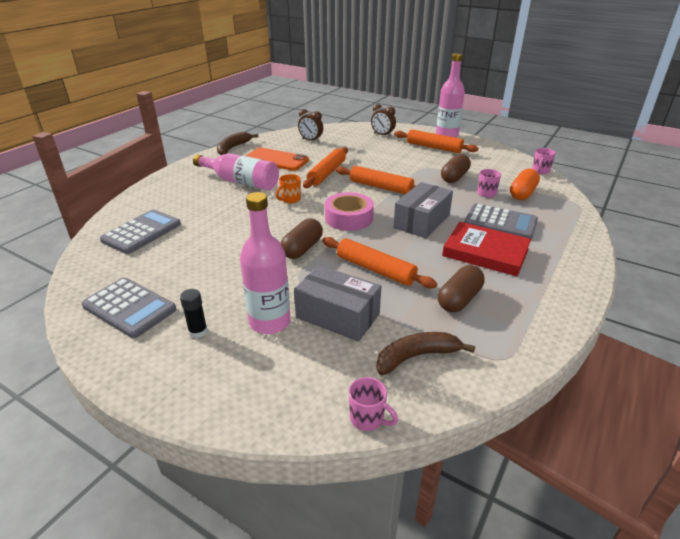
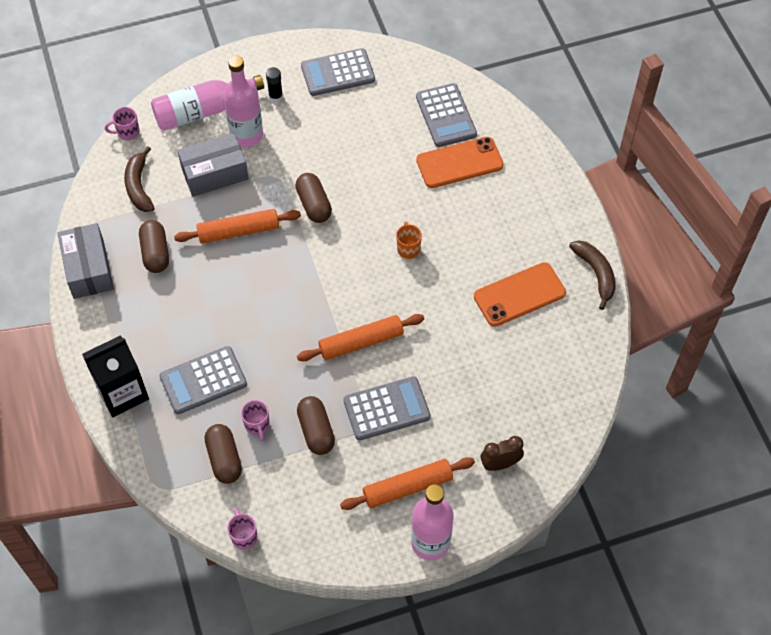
camera: 130 degrees right, 25 degrees up
(188, 210) = (459, 163): none -> orange phone
(241, 182) = (487, 231): pink bottle -> pink bottle (202, 111)
(311, 140) = (552, 368): brown clock -> none
(327, 173) = (439, 318): orange rolling pin -> none
(348, 218) = (329, 270): pink tape -> none
(406, 166) = (386, 409): none -> grey calculator
(417, 357) = (139, 186): brown banana -> brown banana turned 150 degrees clockwise
(422, 221) = (268, 320): grey box -> grey box (88, 269)
(485, 252) = (180, 323): red book -> none
(522, 193) = (224, 459): orange capsule -> brown capsule
(569, 247) = (122, 393): none -> black carton

